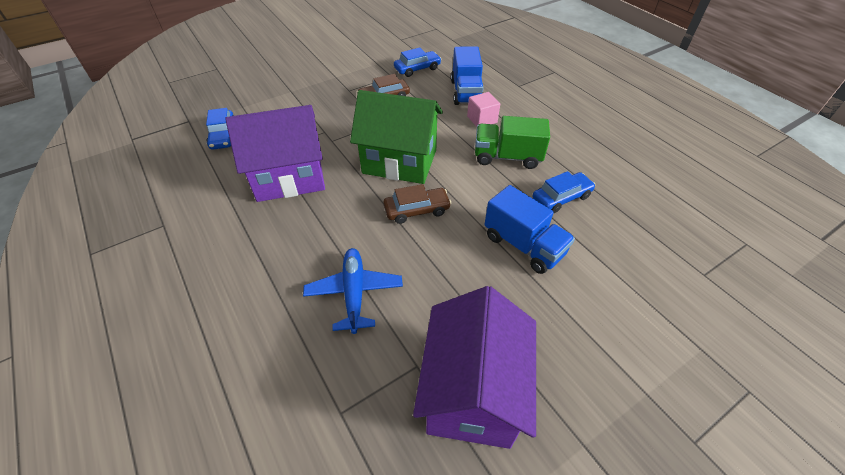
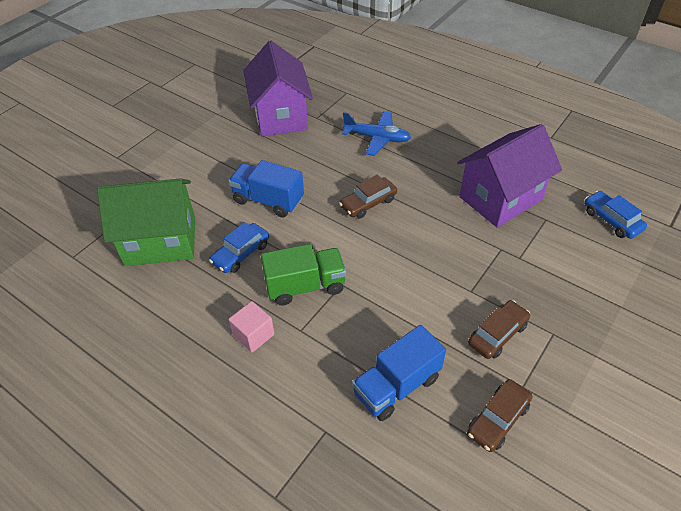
camera: 160 degrees right, 0 degrees up
(354, 293) = (377, 138): blue plane -> blue plane turned 45 degrees counterclockwise
(399, 161) = (414, 245): green house -> green house (161, 241)
(417, 69) = (497, 419): blue car -> brown car
(466, 92) = (396, 386): blue truck -> blue truck turned 105 degrees counterclockwise
(482, 119) = (353, 336): pink cube -> pink cube (253, 335)

